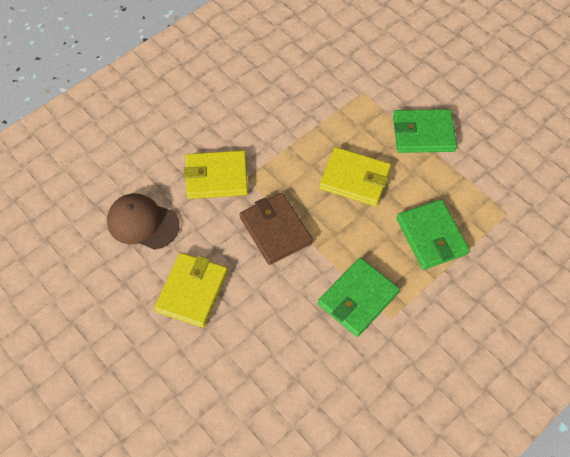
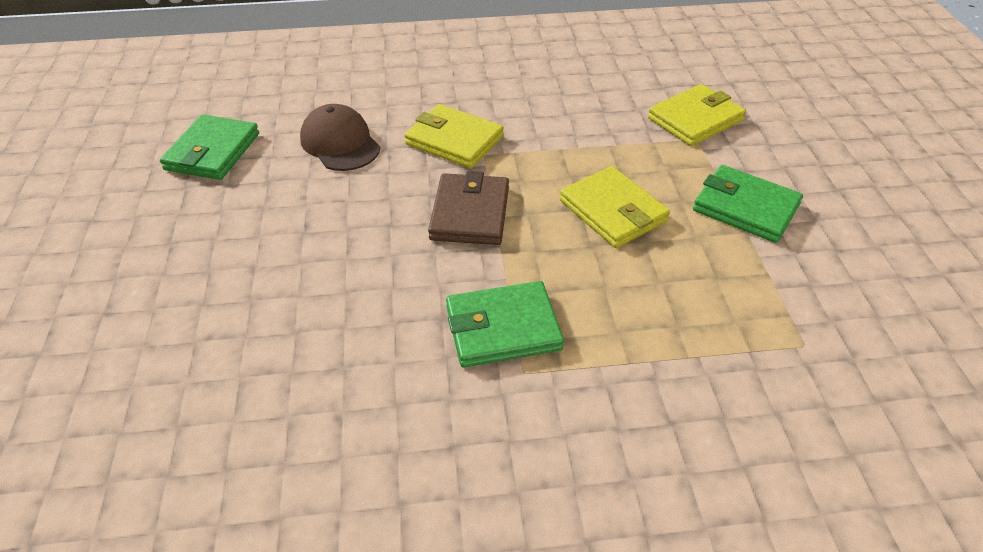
camera: 35 degrees right, 15 degrees down
(192, 291) = (323, 222): yellow wallet -> yellow wallet (695, 119)
(431, 236) = (664, 314): green wallet -> green wallet (212, 151)

